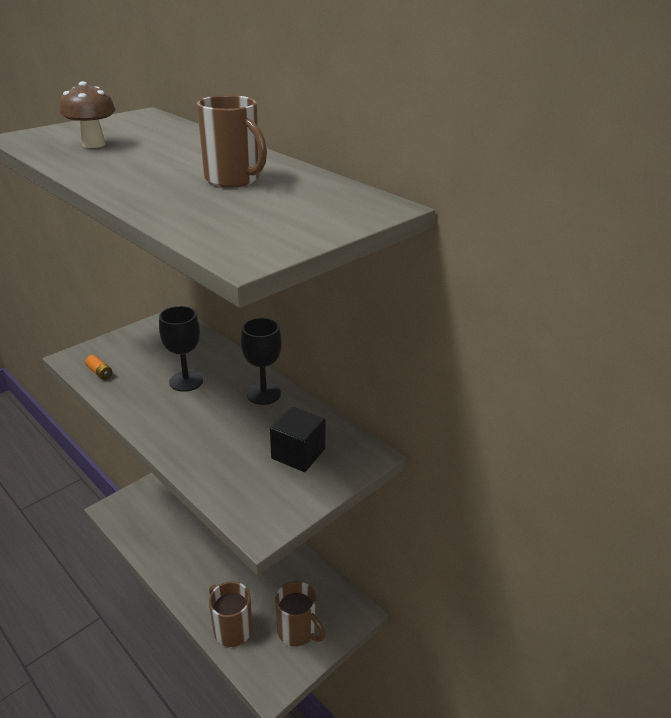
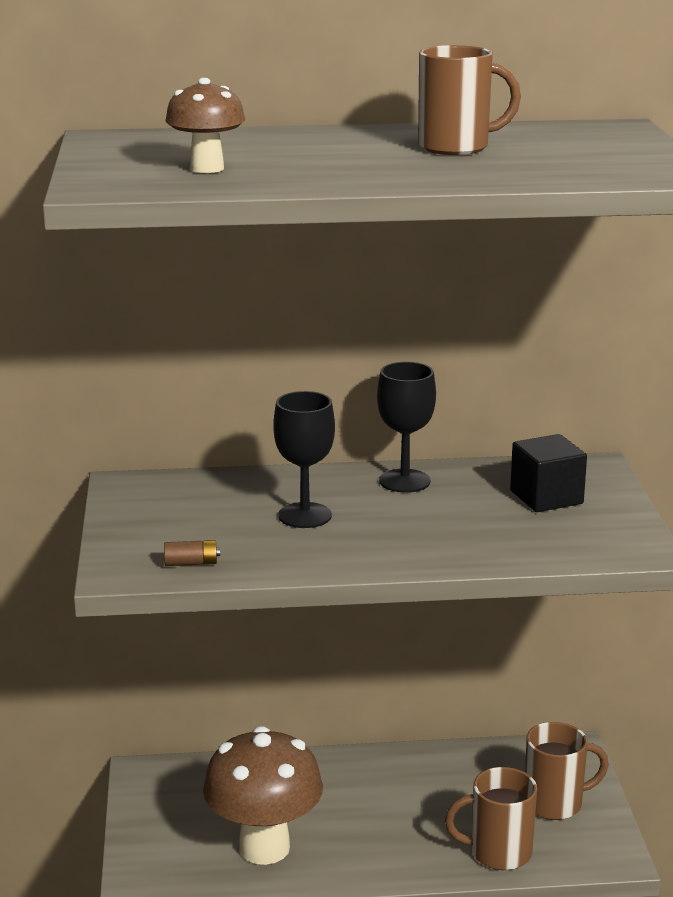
camera: 50 degrees left, 10 degrees down
(100, 372) = (191, 563): orange battery -> brown battery
(167, 534) = (264, 848): none -> brown mushroom

